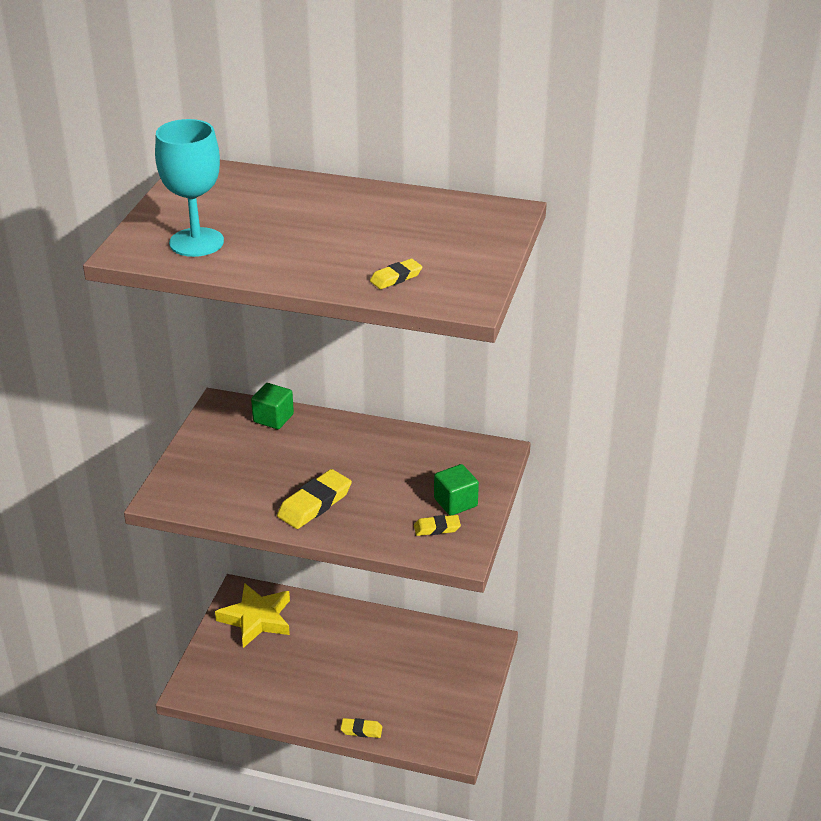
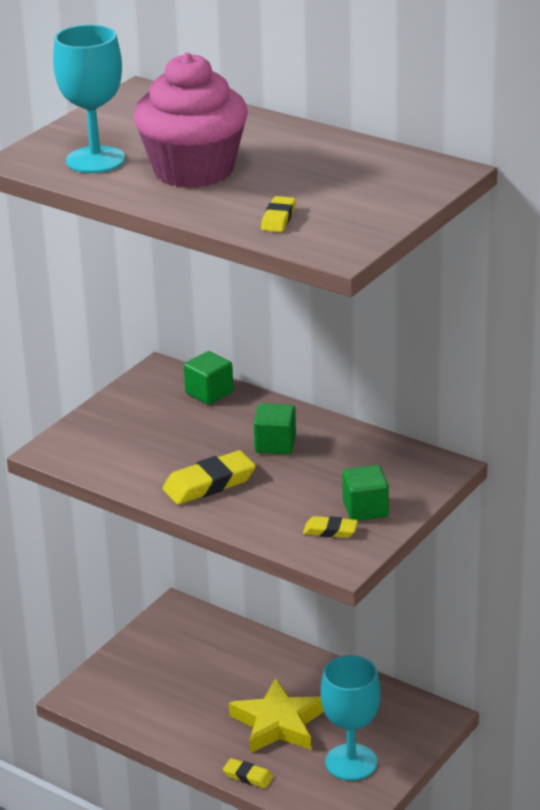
camera: 20 degrees right, 5 degrees down
(256, 619) = (182, 639): yellow star -> yellow star (278, 723)
(292, 240) = (193, 170): none -> pink cupcake
(352, 456) = (275, 444): none -> green cube
(396, 277) = (278, 218): yellow eraser -> yellow eraser turned 60 degrees counterclockwise
(438, 698) = (351, 762): none -> turquoise goblet

